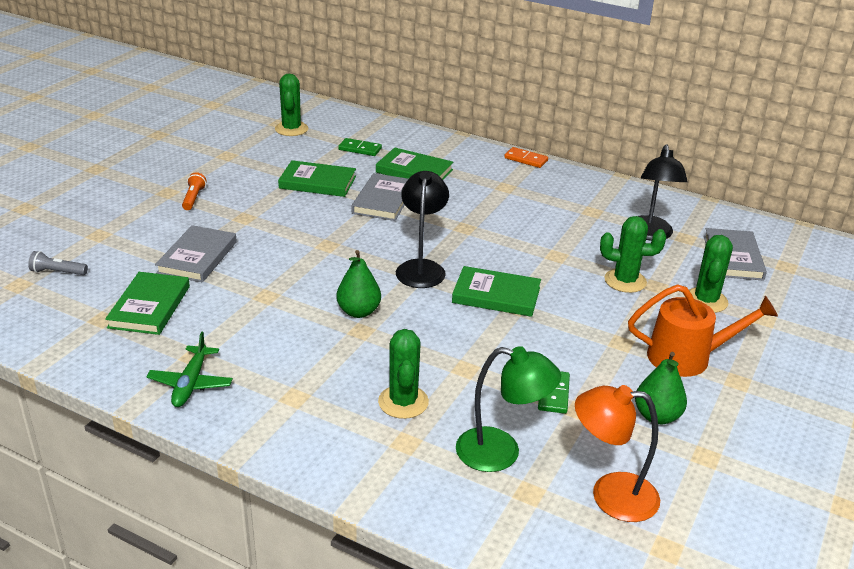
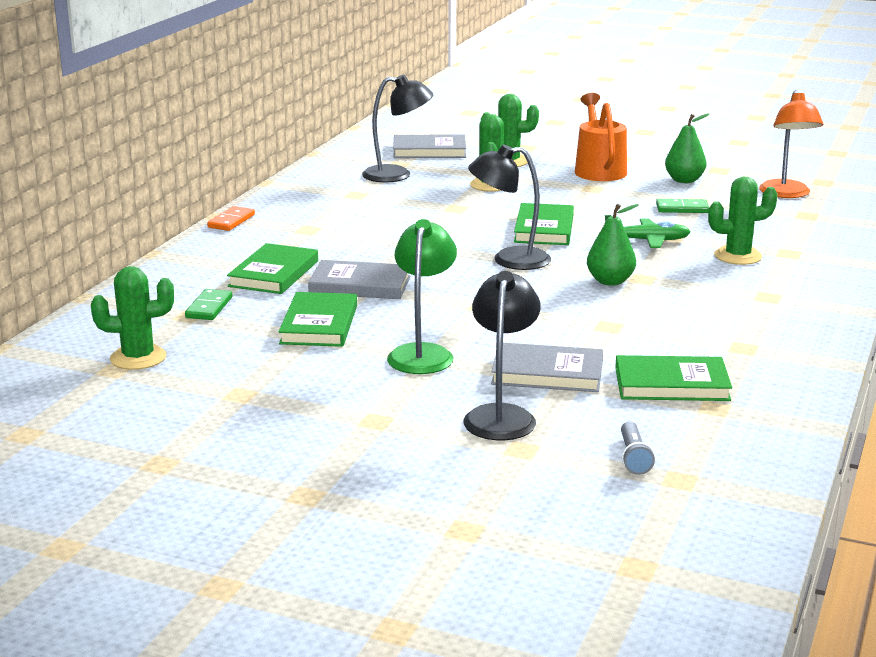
camera: 95 degrees left, 10 degrees down
(146, 233) = (501, 415): none -> black lamp
(191, 383) = (787, 342): green plane -> green plane (647, 240)
(193, 198) = (389, 398): orange flashlight -> none
(501, 453) = (771, 223): green lamp -> green lamp (422, 353)

